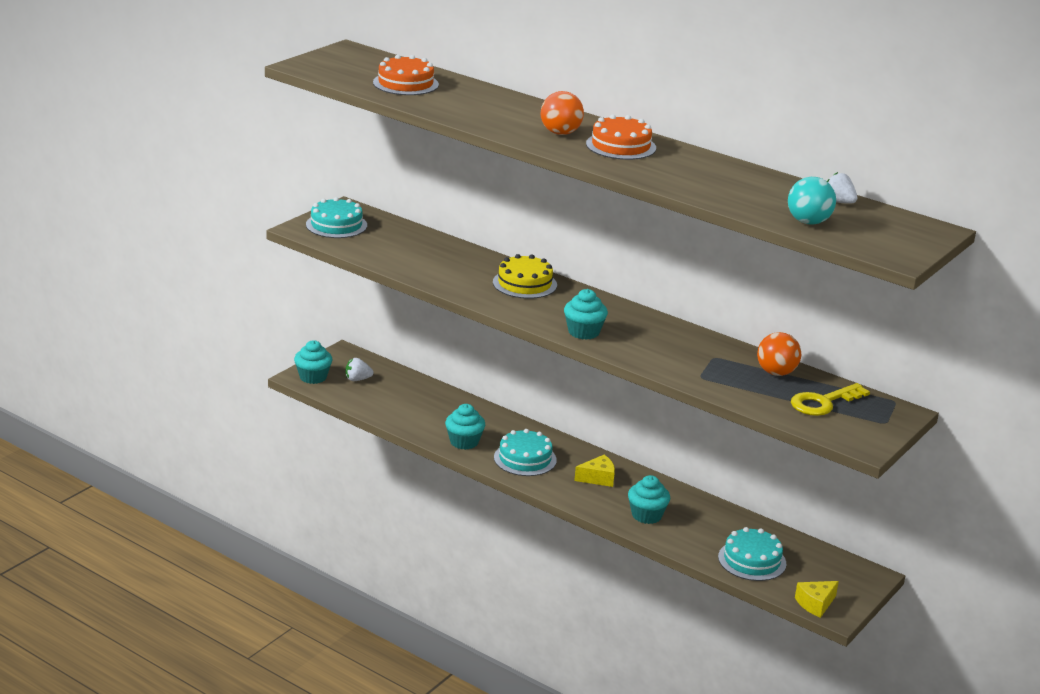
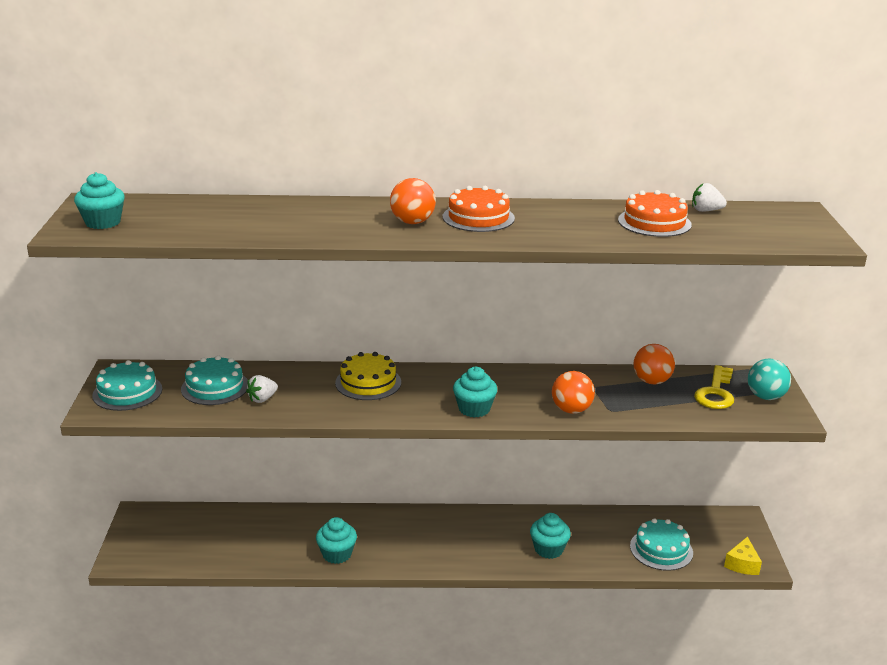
camera: 35 degrees left, 0 degrees up
(313, 377) = (133, 554): turquoise cupcake -> turquoise cupcake (103, 222)
(357, 379) = (178, 536): white strawberry -> white strawberry (262, 399)
(405, 83) = (201, 219): orange cake -> orange cake (654, 222)
(525, 459) = (403, 545): turquoise cake -> turquoise cake (215, 387)
(598, 478) = (477, 533): yellow cheese -> none
(666, 363) = (571, 410): none -> orange ball
(808, 222) = (721, 235): turquoise ball -> turquoise ball (765, 397)

